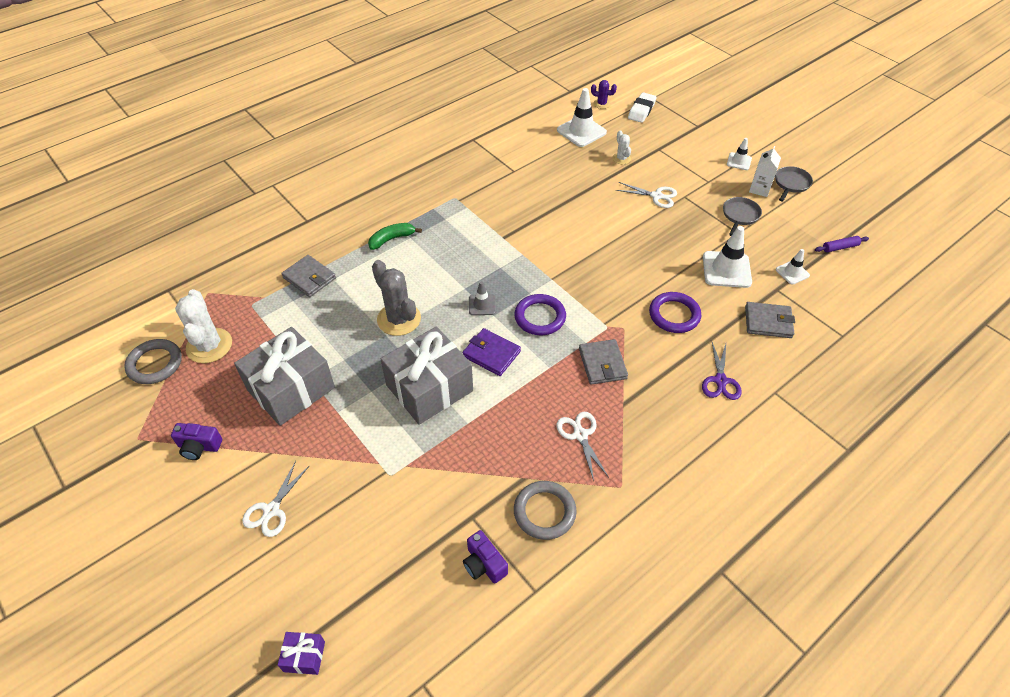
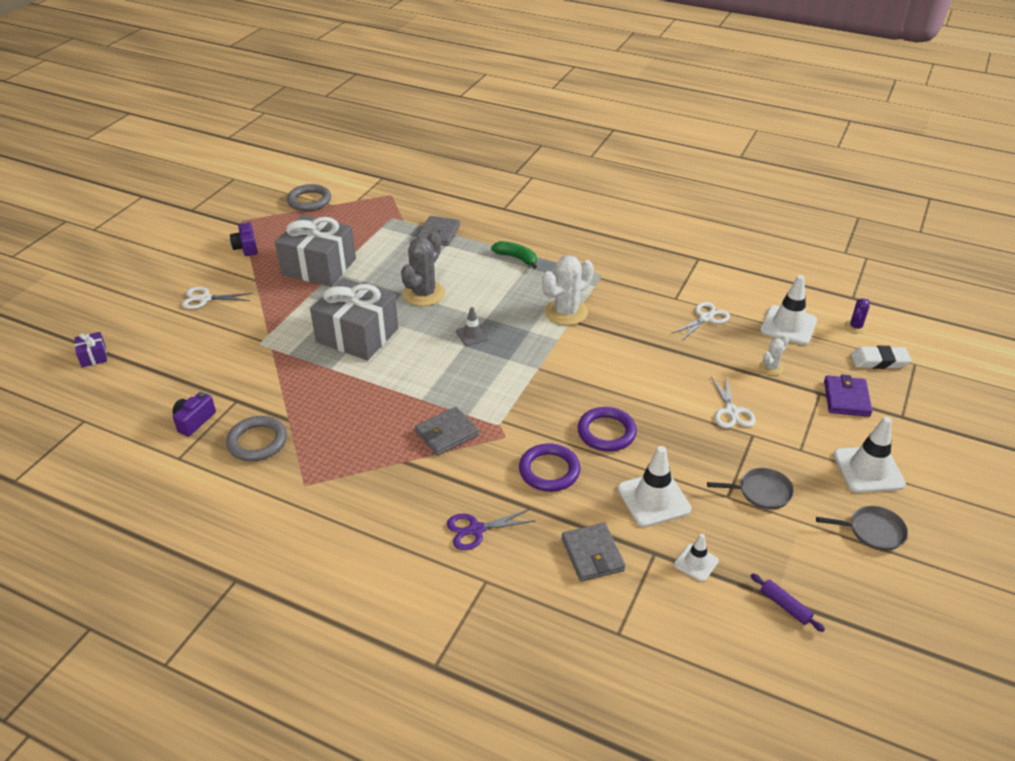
camera: 65 degrees right, 10 degrees down
(209, 346) = (339, 216): white cactus -> white cactus (566, 312)
(491, 354) = (416, 358): purple wallet -> purple wallet (846, 398)
(540, 317) = (481, 375): purple ring -> purple ring (606, 432)
(580, 435) = (351, 441): white scissors -> white scissors (706, 318)
(601, 104) = (855, 327): purple cactus -> purple cactus turned 45 degrees clockwise
(739, 161) = (868, 470): white traffic cone -> white traffic cone, size x1.79
(759, 189) = (831, 501): white carton -> none

